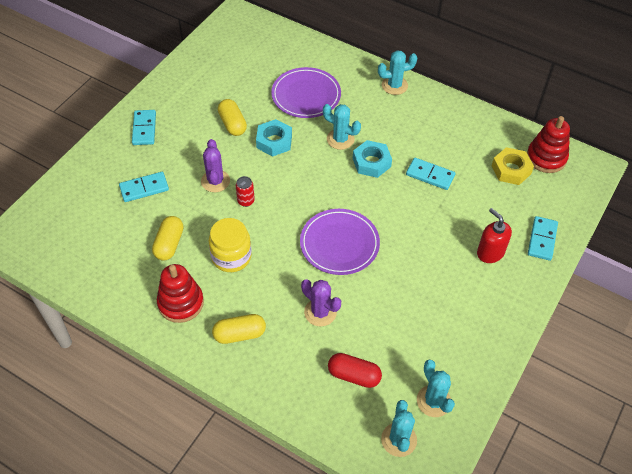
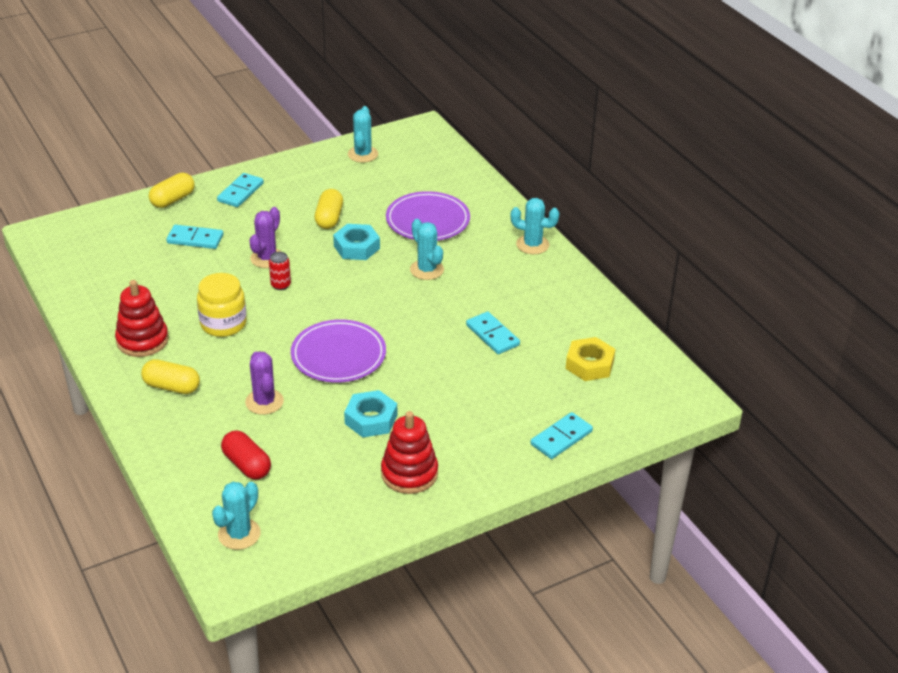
camera: 30 degrees right, 15 degrees down
(169, 244) = (176, 291): yellow capsule -> yellow capsule (173, 199)
(371, 162) = (440, 301): turquoise nut -> turquoise nut (371, 419)
(433, 401) = (304, 520): turquoise cactus -> turquoise cactus (363, 154)
(490, 252) = (490, 425): red soap dispenser -> none
(546, 158) = (642, 369): red stacking toy -> red stacking toy (409, 473)

